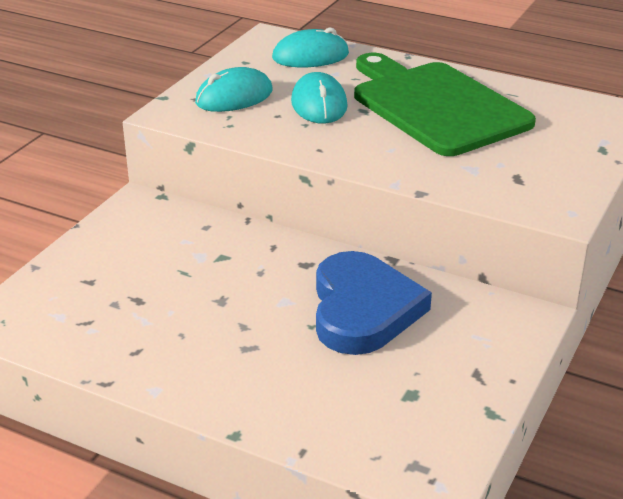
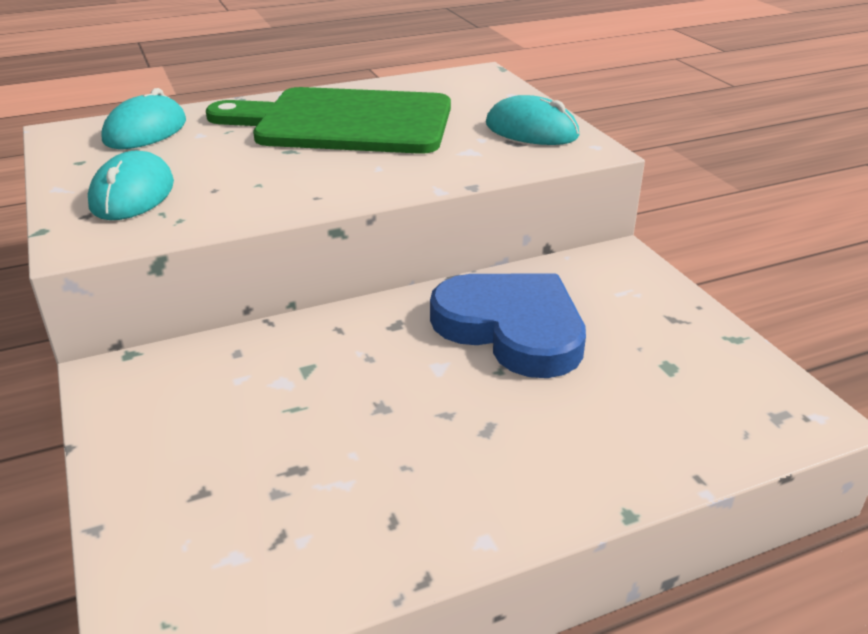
camera: 50 degrees left, 0 degrees up
(319, 104) = (238, 163): turquoise mouse -> turquoise mouse (531, 130)

